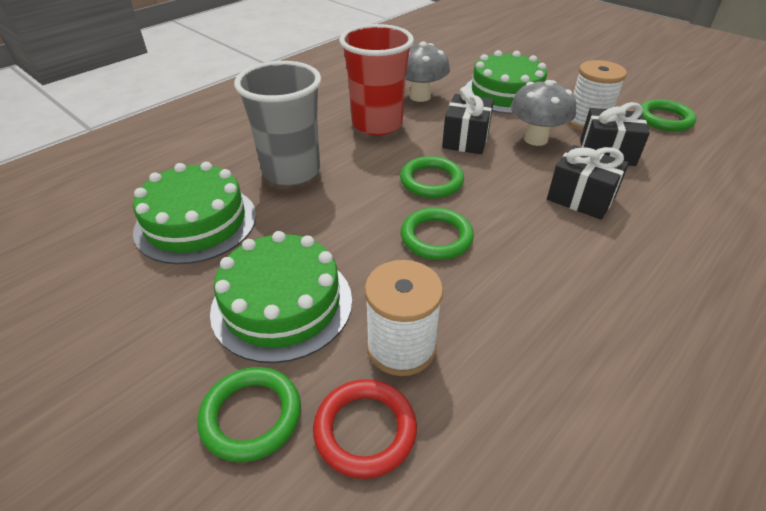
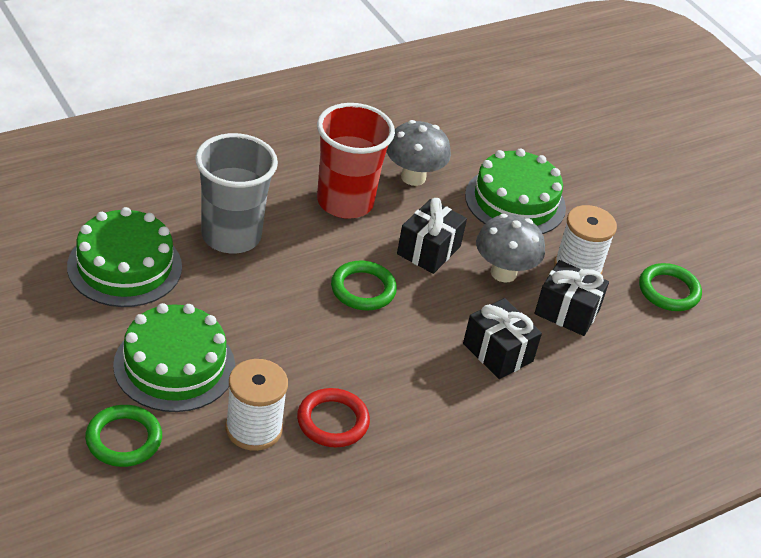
camera: 10 degrees right, 0 degrees up
(365, 430) = (199, 474): red ring -> red ring (332, 421)
(436, 237) = (333, 348): green ring -> none

